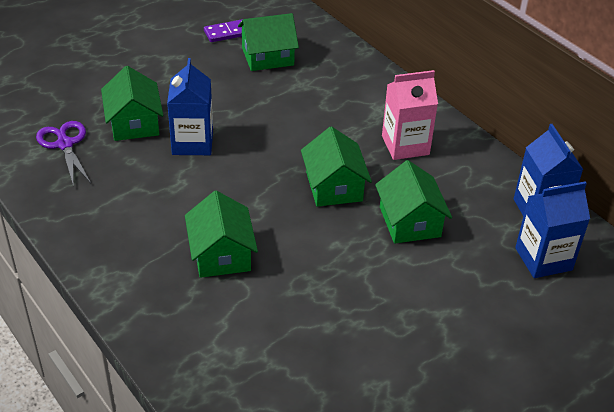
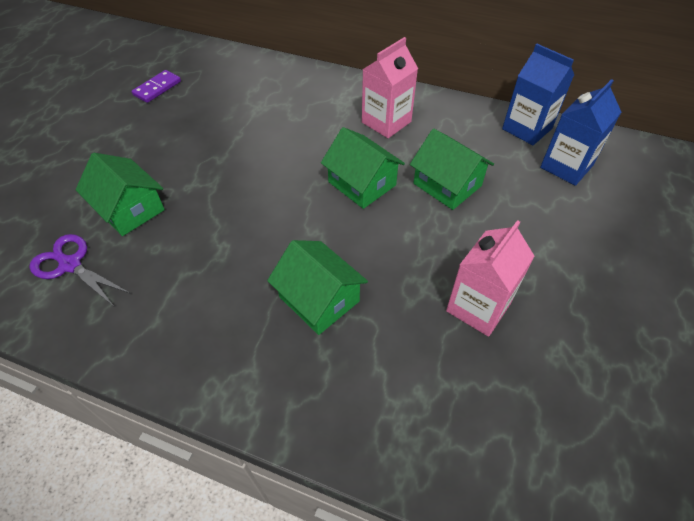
camera: 30 degrees left, 10 degrees up
(192, 143) = (203, 202): blue carton -> none
(268, 56) = (210, 95): green house -> none
(342, 323) = (478, 307): none -> pink carton

